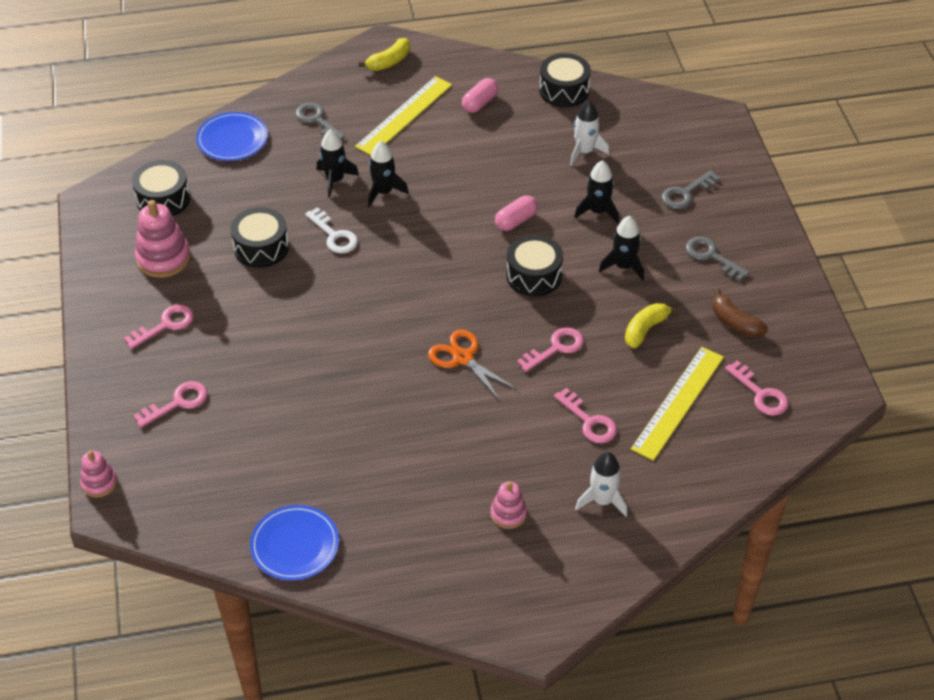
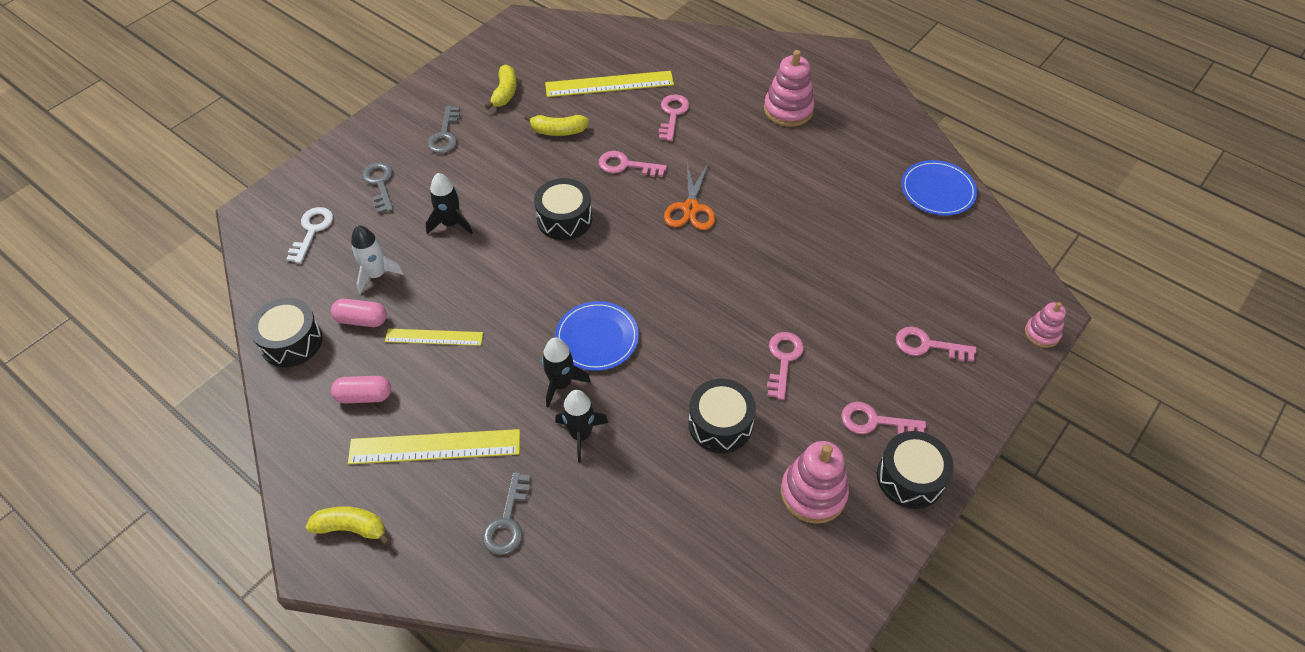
camera: 130 degrees left, 5 degrees up
(163, 199) = (747, 566): black drum -> black drum (910, 478)
(232, 139) = (605, 580): blue plate -> blue plate (597, 338)
(334, 235) = (650, 380): white key -> white key (312, 231)
(493, 153) = (434, 337): none -> yellow ruler
(508, 514) = (788, 110): pink stacking toy -> pink stacking toy, size x1.71
(516, 221) = (511, 267): pink capsule -> pink capsule (361, 320)
(602, 501) = (727, 76): white rocket -> none
(623, 266) = (503, 175): black rocket -> none
(686, 193) = (379, 184): grey key -> grey key turned 120 degrees counterclockwise
(735, 322) = (505, 93): brown banana -> yellow banana
(760, 394) = (560, 53): pink key -> pink key (783, 360)

